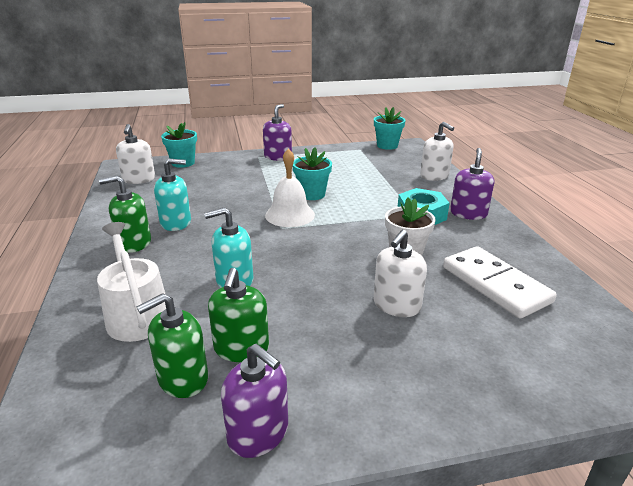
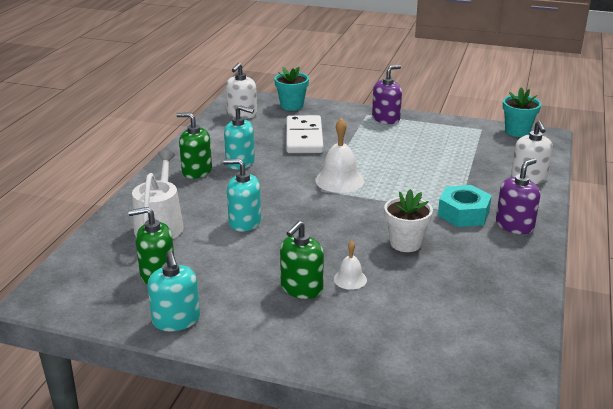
camera: 30 degrees right, 0 degrees up
(241, 348) = (208, 269): green soap dispenser -> green soap dispenser (301, 288)
(258, 433) = (176, 320): purple soap dispenser -> turquoise soap dispenser
(312, 194) = (379, 166): turquoise flower pot -> none
(396, 305) = (350, 279): white soap dispenser -> white bell
(495, 284) = (456, 292): white domino -> white domino (304, 137)

